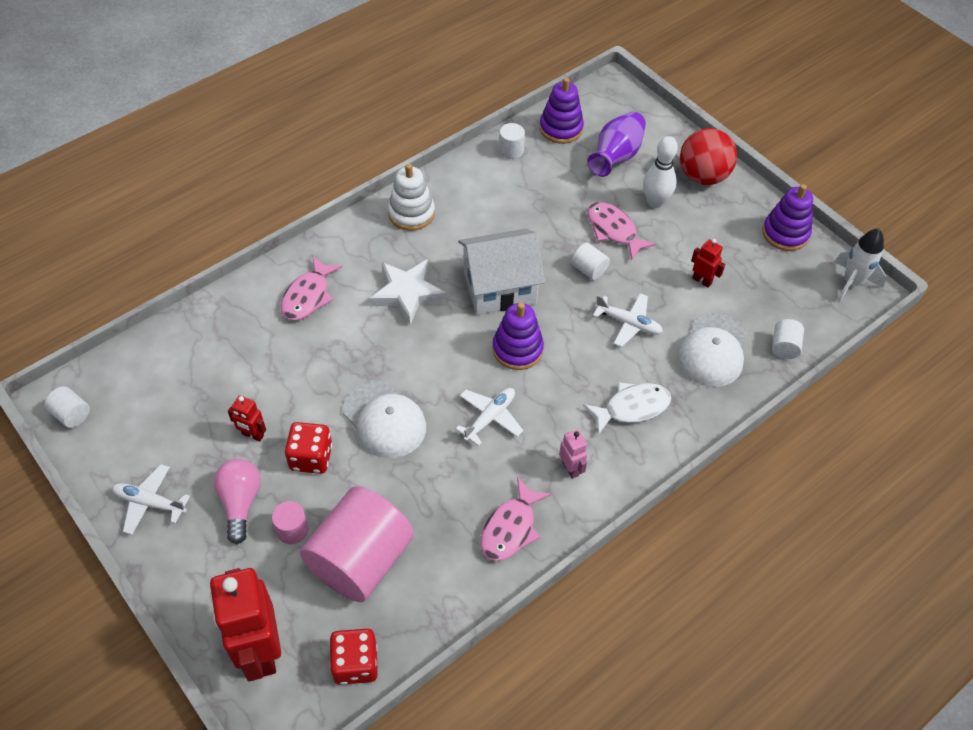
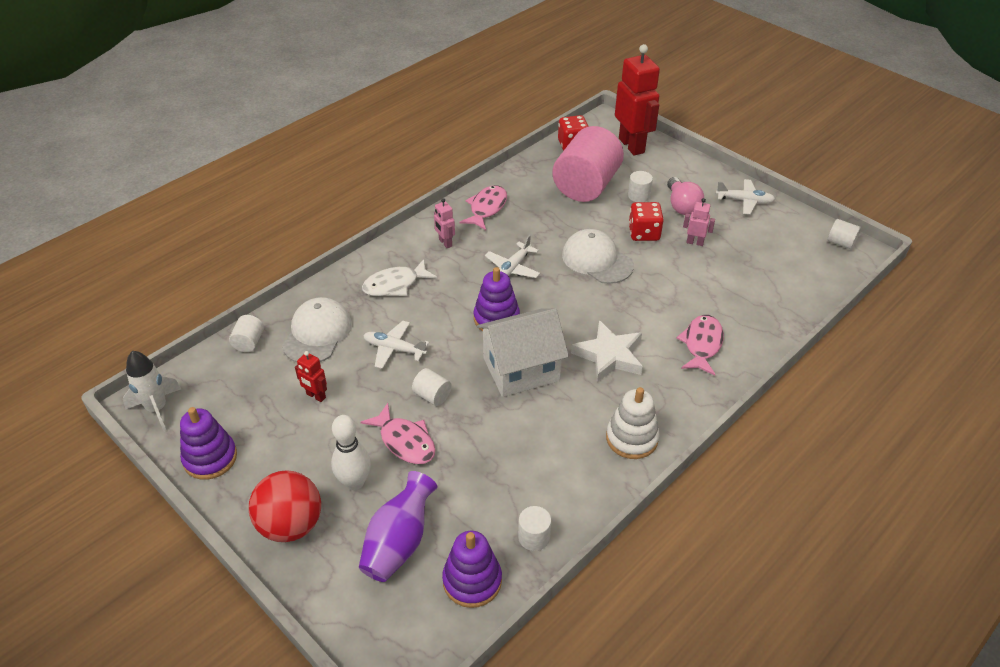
camera: 175 degrees right, 10 degrees down
(252, 435) = (695, 242): red robot -> pink robot
(292, 530) = (638, 196): pink cylinder -> white cylinder

